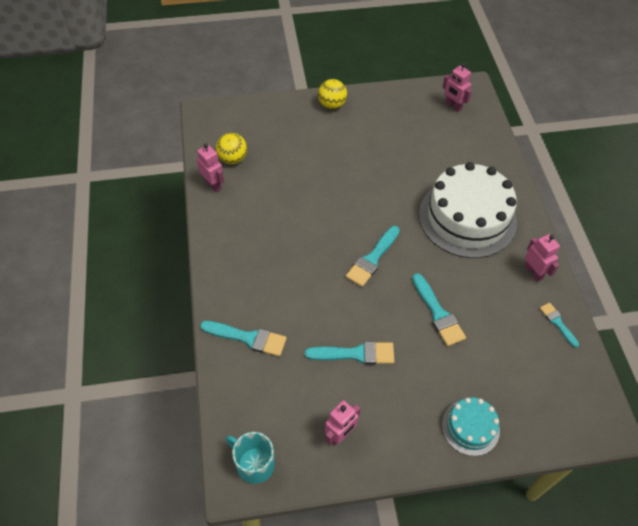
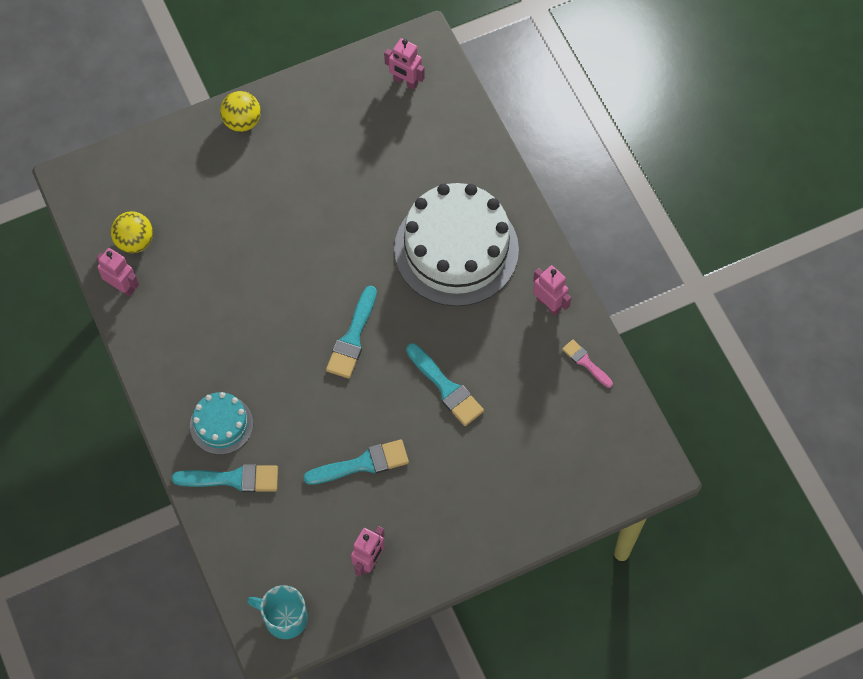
camera: 15 degrees left, 10 degrees up
(470, 427) = (508, 513): turquoise cake -> turquoise cake (221, 424)
(557, 323) = (586, 362): turquoise brush -> pink brush

